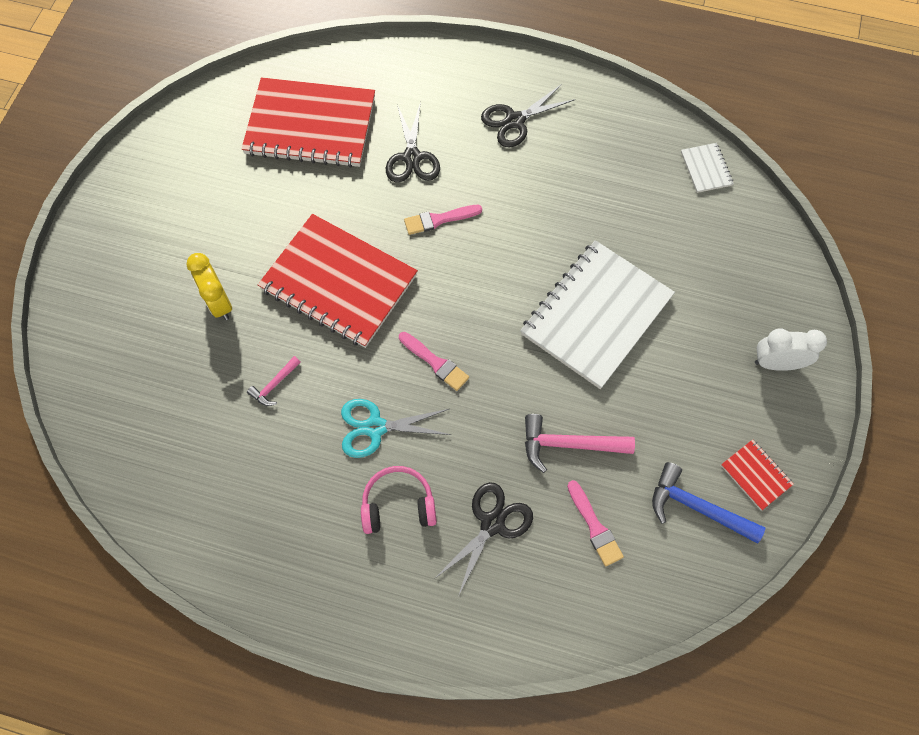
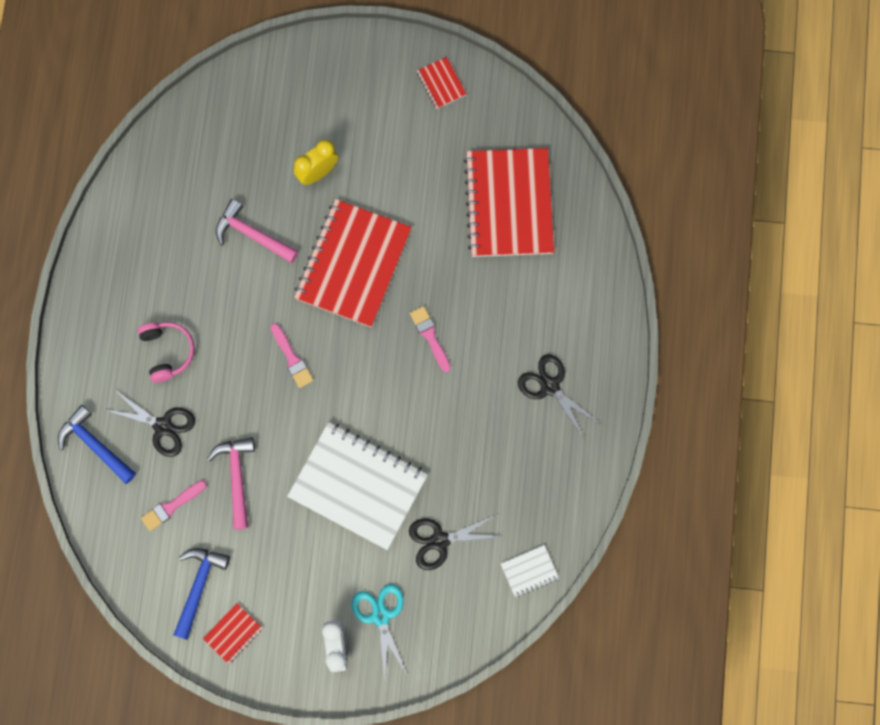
camera: 80 degrees right, 10 degrees up
(155, 166) = (441, 83): none -> red notebook
(274, 385) = (252, 234): pink hammer -> pink hammer, size x1.80
(375, 427) = (228, 321): turquoise scissors -> turquoise scissors (381, 616)
(412, 157) = (491, 300): black scissors -> black scissors (440, 540)
(435, 362) = (292, 358): pink brush -> pink brush turned 60 degrees counterclockwise
(502, 613) = (95, 445): none -> blue hammer

